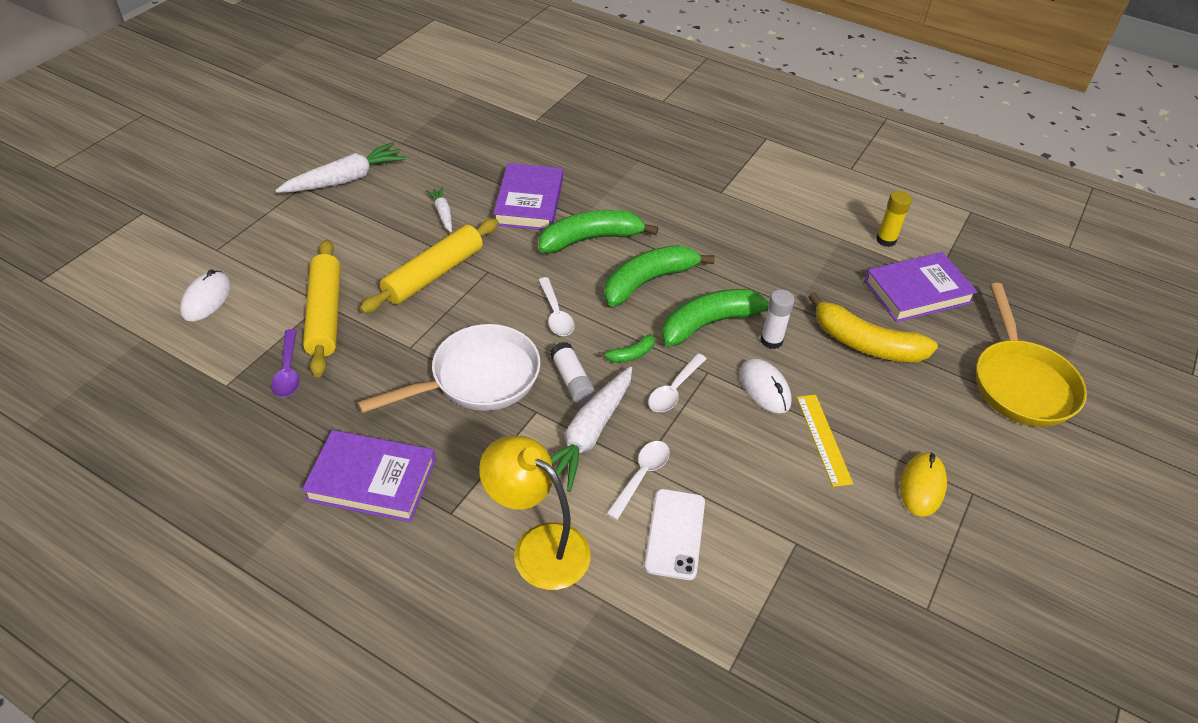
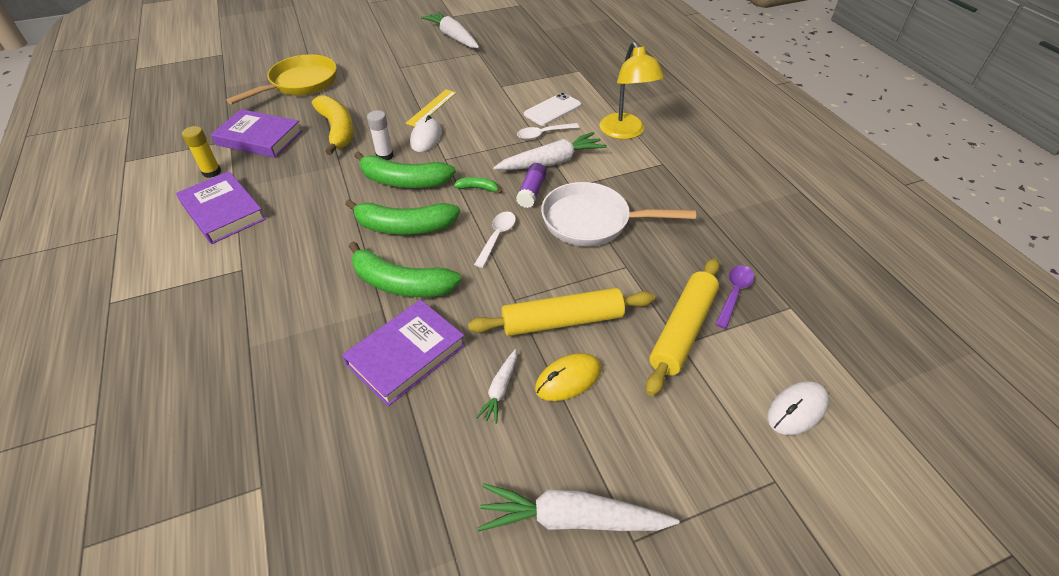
camera: 140 degrees left, 0 degrees up
(372, 480) = (701, 197): purple book -> purple book (223, 211)
(572, 380) = (531, 192): white glue stick -> purple glue stick
(674, 390) = (476, 159): white spoon -> none
(922, 486) = (417, 77): yellow mouse -> yellow mouse (568, 379)
(1019, 628) = (453, 37): none -> white carrot

